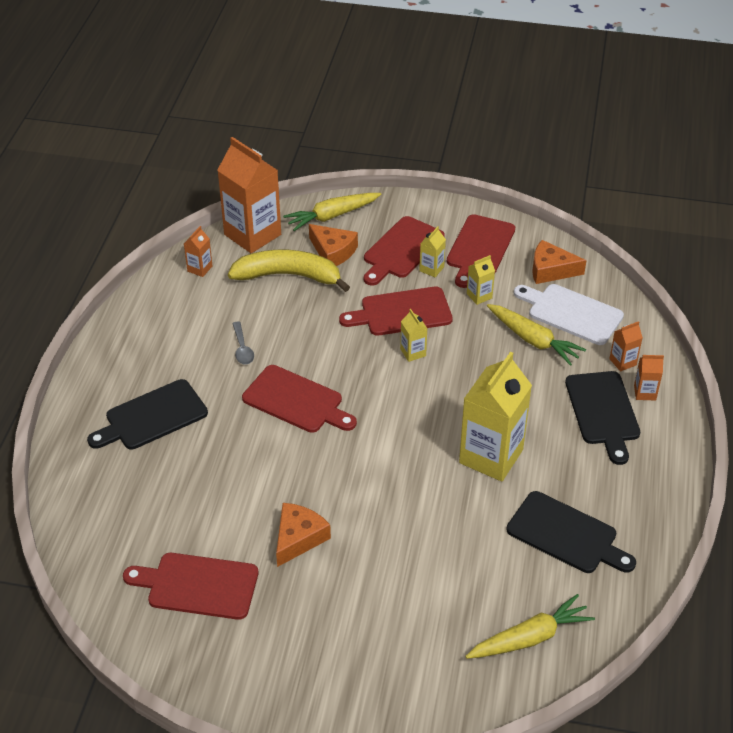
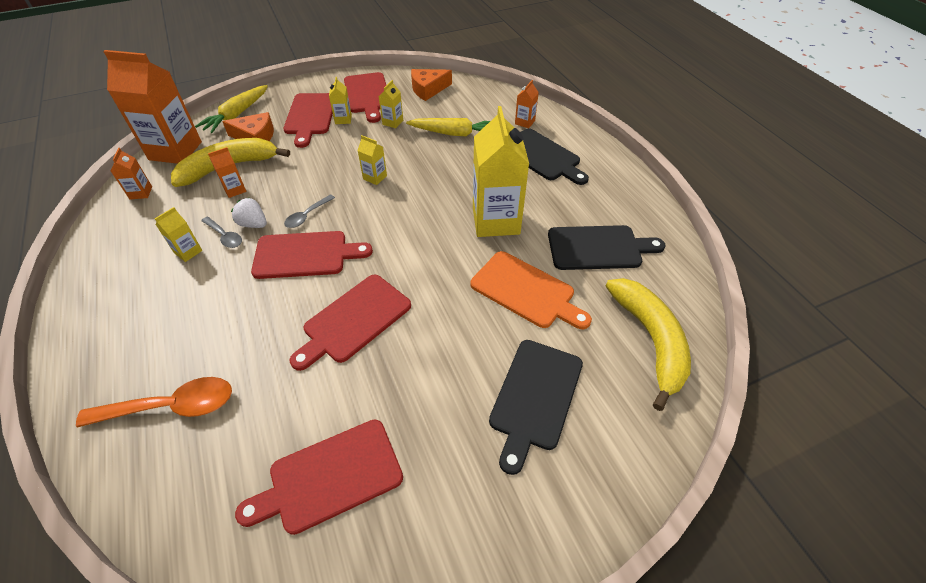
camera: 35 degrees left, 5 degrees up
(124, 474) = (171, 406): none -> orange spoon
(152, 417) = (169, 335): black cutting board -> black cutting board (535, 398)
(205, 349) = (188, 252): none -> yellow carton
(273, 348) = (253, 224): none -> white strawberry
(298, 538) = (396, 369): orange cheese -> none
(323, 363) = (307, 215): none -> grey spoon
(401, 312) = (343, 155): red cutting board -> red cutting board (354, 320)
(459, 536) = (526, 291): none -> orange cutting board
(529, 638) = (650, 340): yellow carrot -> yellow banana
(571, 313) = (464, 108): white cutting board -> none
(645, 392) = (556, 134): orange carton -> orange carton (235, 190)

